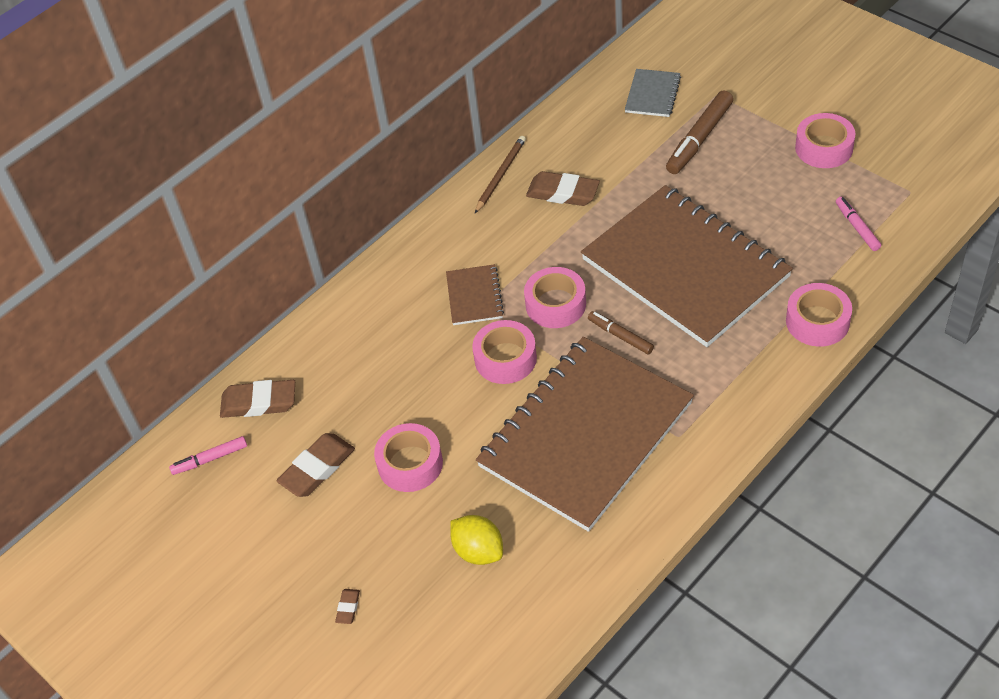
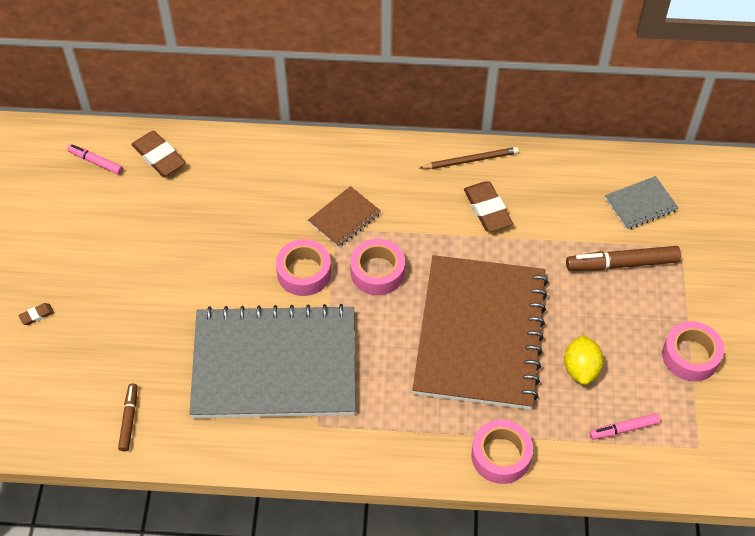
camera: 45 degrees right, 5 degrees up
(317, 468) = (131, 225): brown eraser -> none
(410, 464) = (172, 275): pink tape -> none
(478, 551) = (131, 361): yellow lemon -> yellow lemon (581, 369)
(586, 435) = (274, 365): brown notebook -> grey notebook
(620, 336) = (381, 331): brown marker -> brown marker (129, 419)
(857, 227) = (623, 429): pink marker -> pink marker turned 135 degrees counterclockwise

